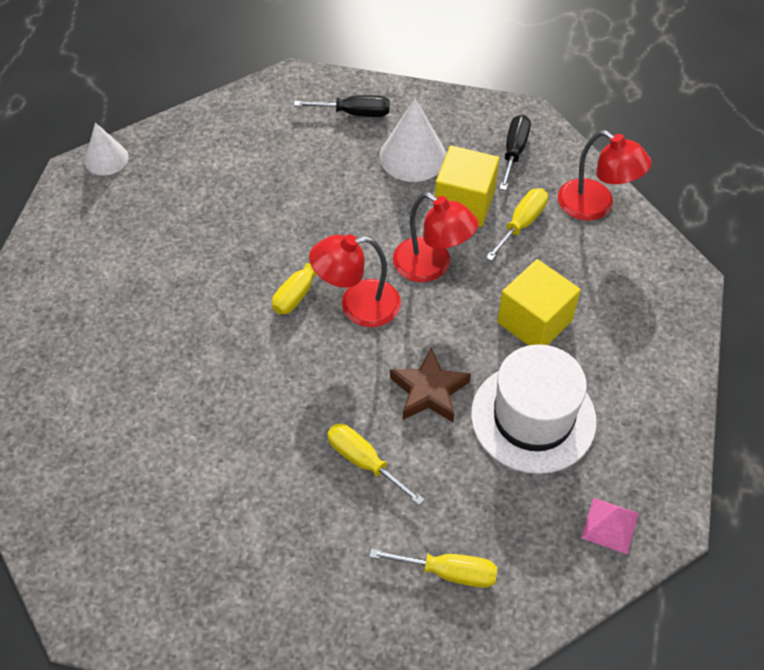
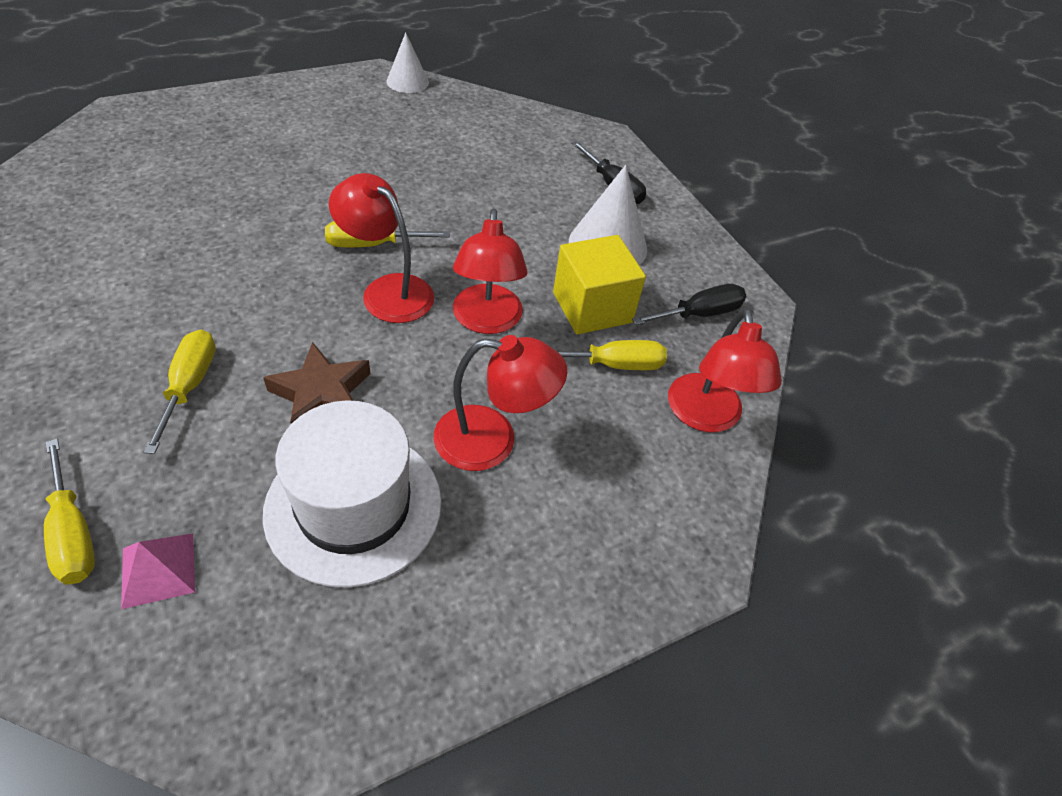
camera: 45 degrees right, 5 degrees down
(534, 321) = (492, 440): yellow cube -> red lamp
(610, 525) = (238, 676): pink pyramid -> pink pyramid (158, 570)

